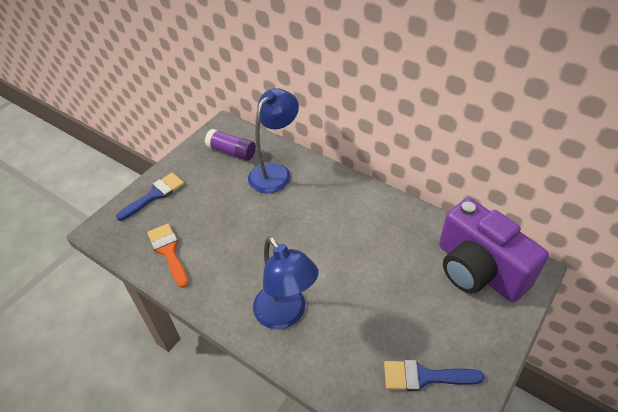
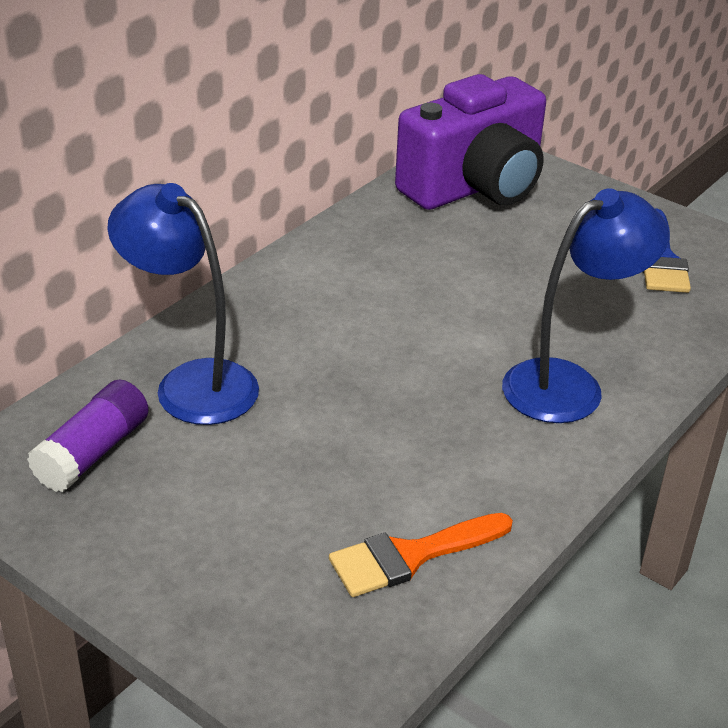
camera: 90 degrees left, 10 degrees down
(154, 195) = (215, 597): blue brush -> none

